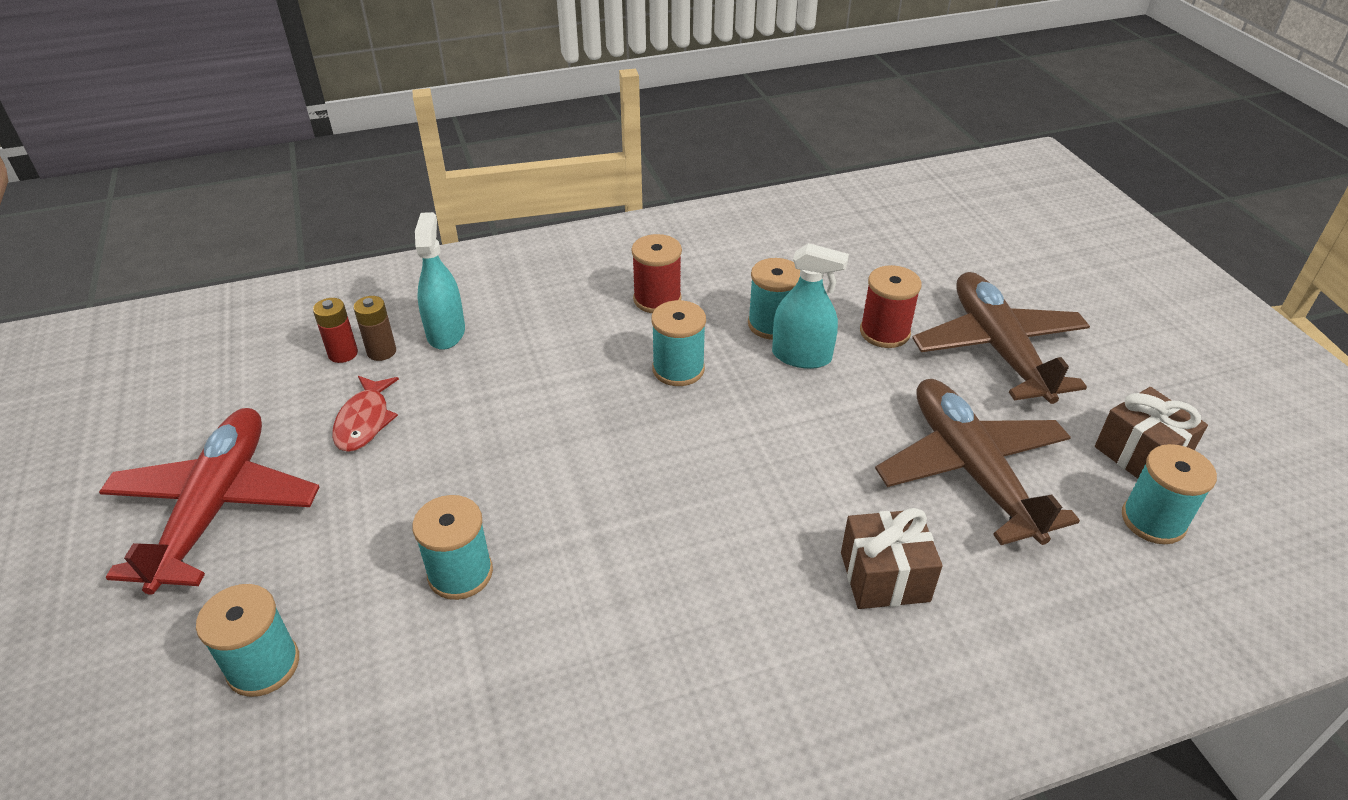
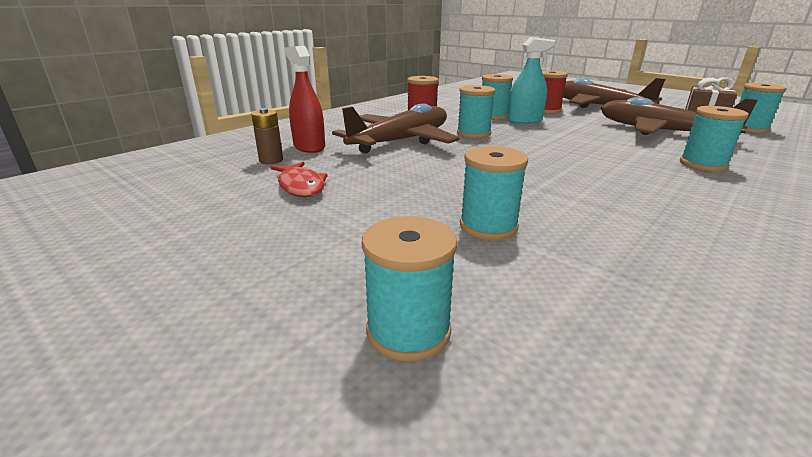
camera: 30 degrees left, 15 degrees down
(215, 508) = (216, 255): red plane -> none
(343, 353) = (240, 166): red battery -> none
(446, 332) = (309, 147): turquoise spray bottle -> red spray bottle
(562, 357) = (401, 141): none -> brown plane
(884, 577) = (703, 164): brown gift -> turquoise spool

